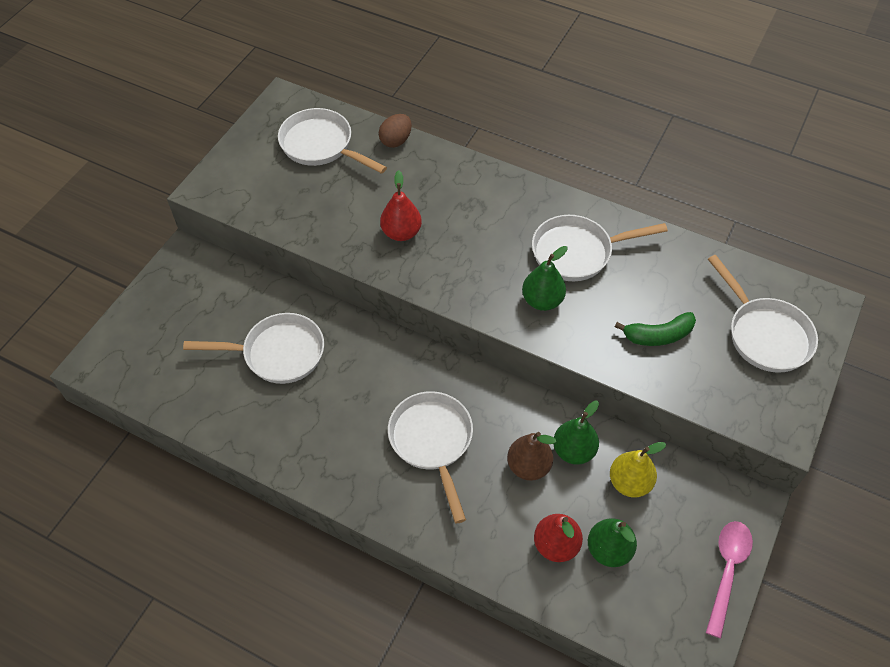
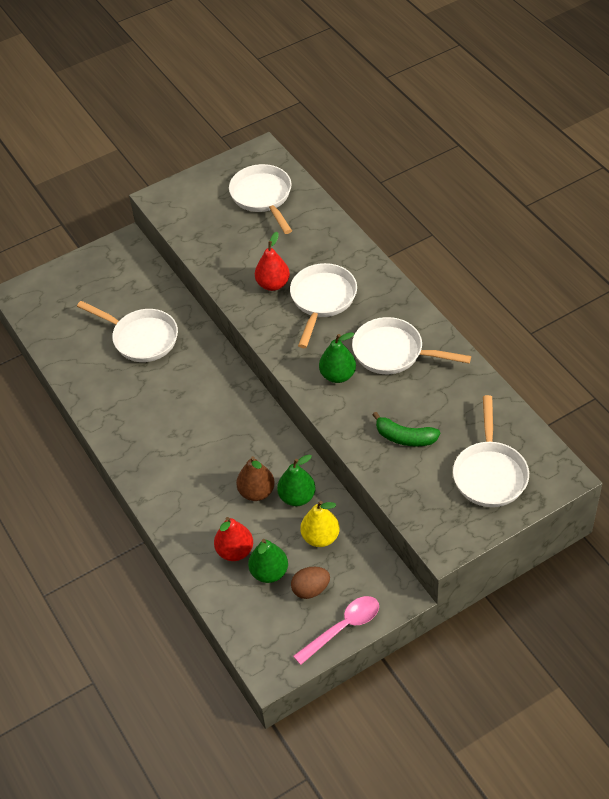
camera: 35 degrees right, 5 degrees down
(396, 141) = (321, 214): brown egg -> brown egg (311, 589)
(432, 442) = (202, 445): white pan -> white pan (322, 300)

